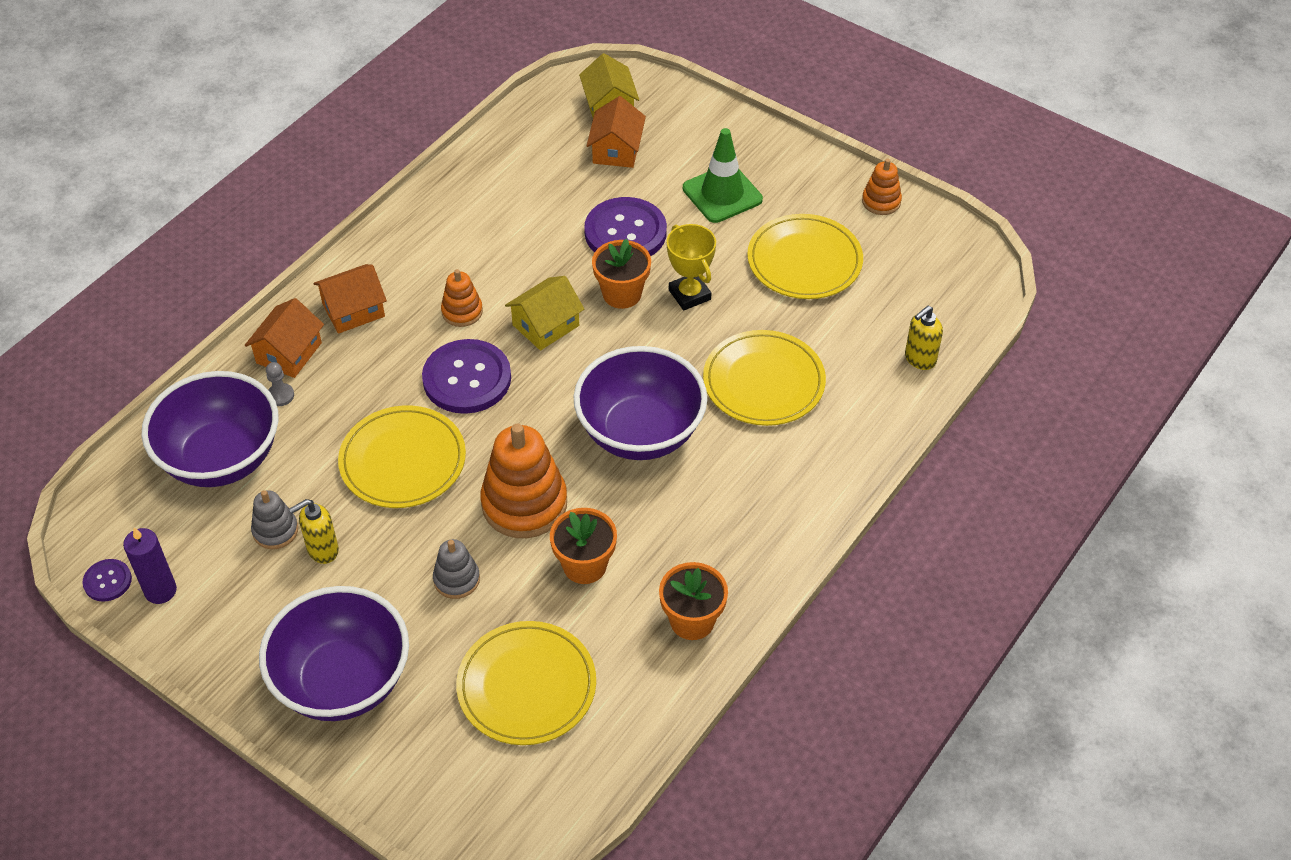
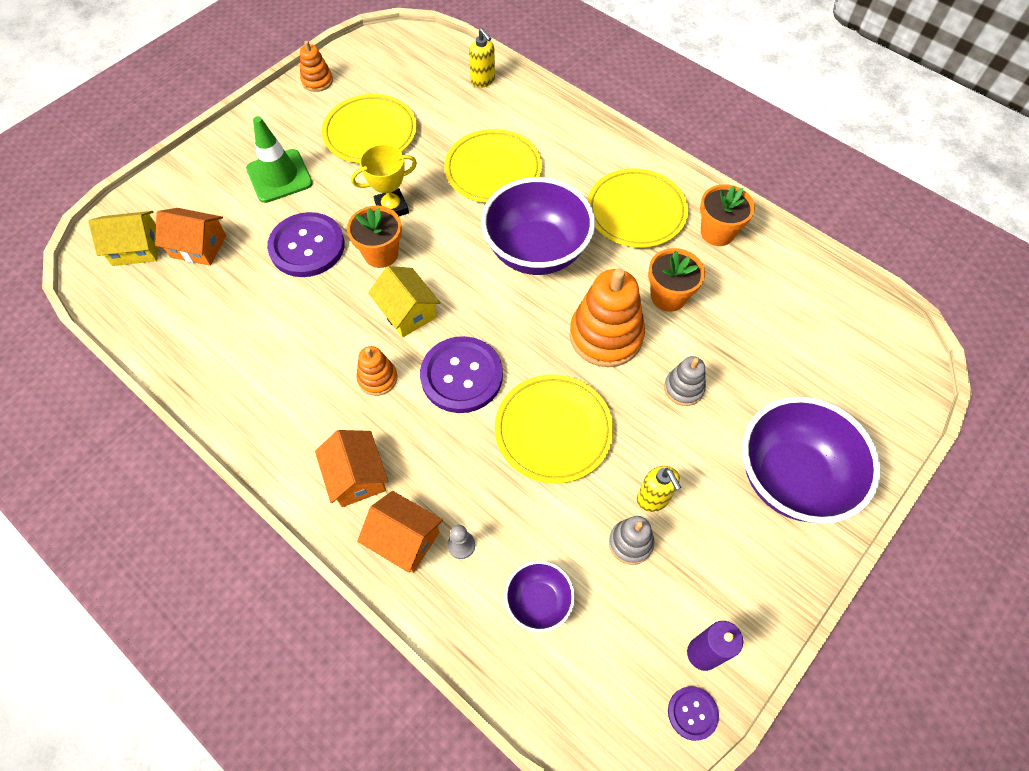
camera: 85 degrees left, 10 degrees up
(221, 458) = (538, 602): purple bowl -> purple bowl, size x0.50
(526, 686) = (783, 341): yellow plate -> yellow plate (636, 211)

